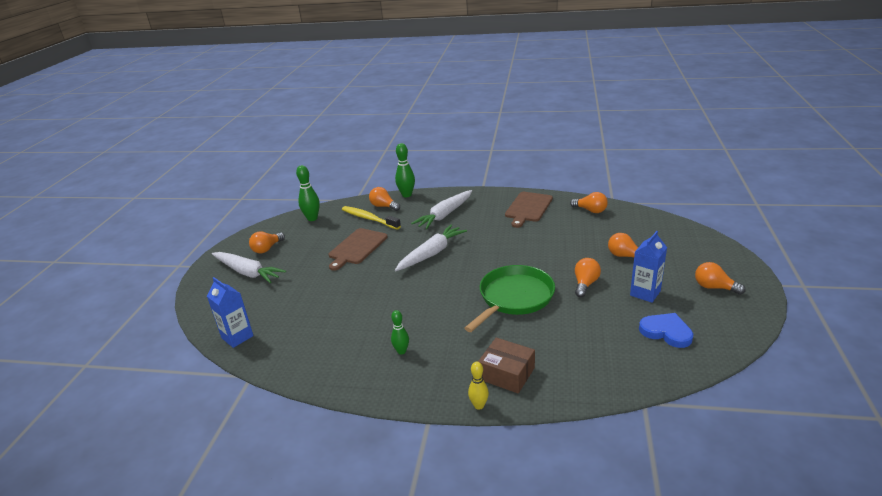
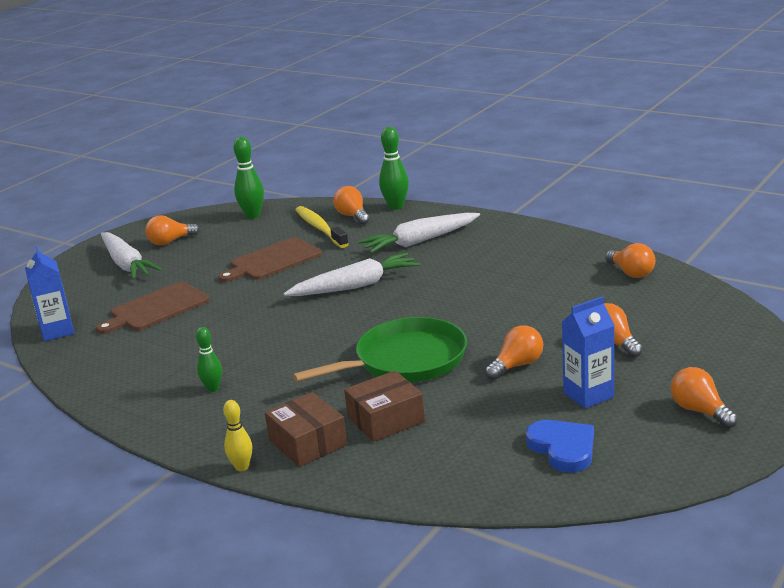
camera: 25 degrees right, 5 degrees down
(528, 208) = (543, 253): brown cutting board -> brown cutting board (156, 308)
(541, 342) = (386, 419): none -> brown box

